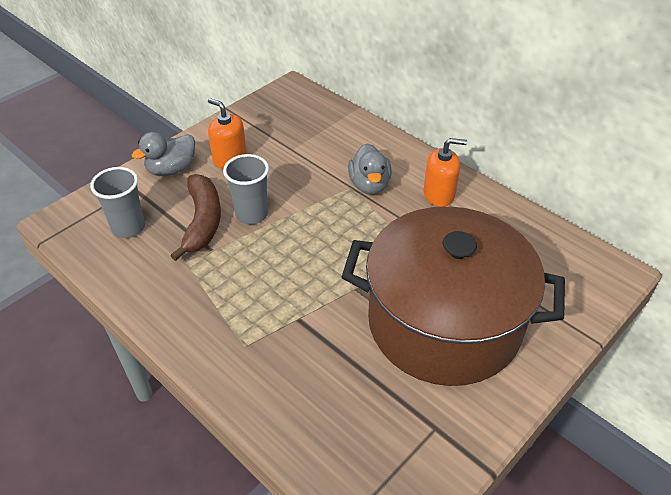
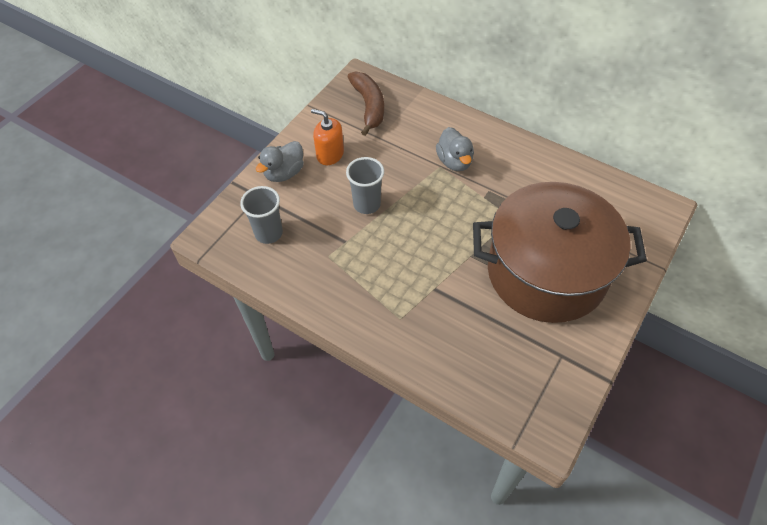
camera: 10 degrees left, 10 degrees up
(202, 221) = (328, 217): brown banana -> brown banana (369, 106)
(439, 194) = (513, 161): orange soap dispenser -> none

